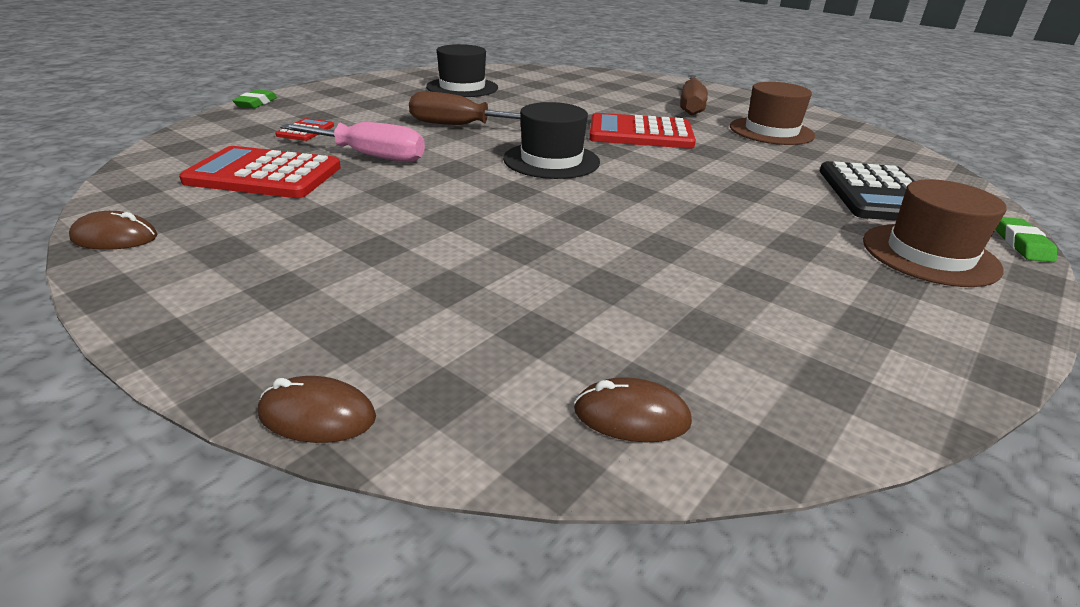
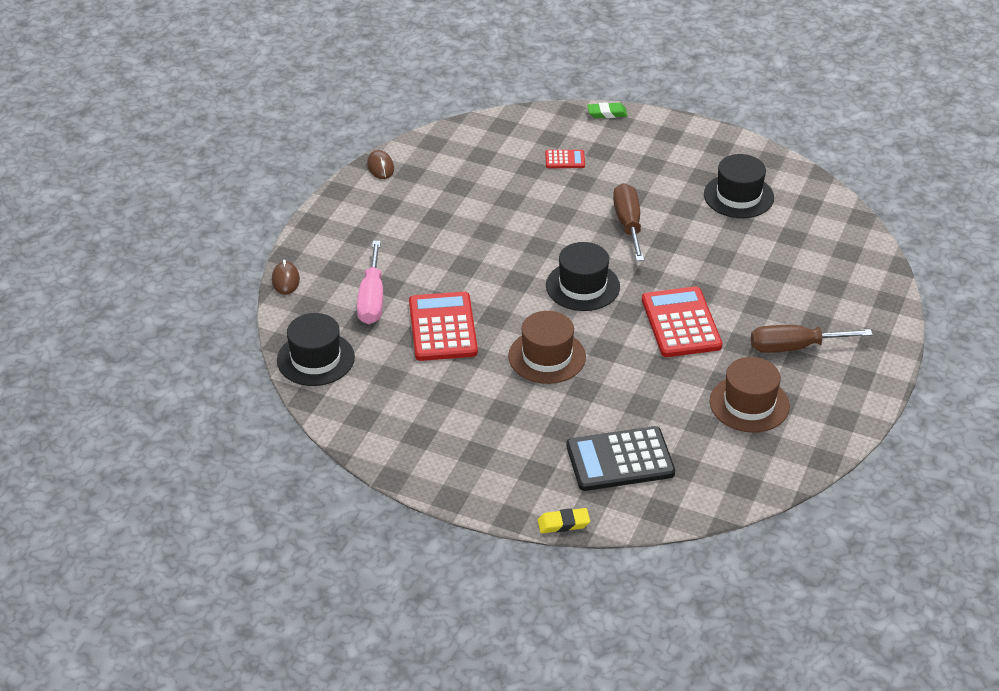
camera: 75 degrees right, 10 degrees up
(264, 175) = (480, 176): red calculator -> red calculator (443, 327)
(370, 156) = (536, 204): pink screwdriver -> pink screwdriver (372, 299)
(631, 416) = (315, 359): brown mouse -> black hat
(929, 254) = (520, 472): brown hat -> brown hat (547, 356)
(1022, 244) = (563, 523): green eraser -> yellow eraser

